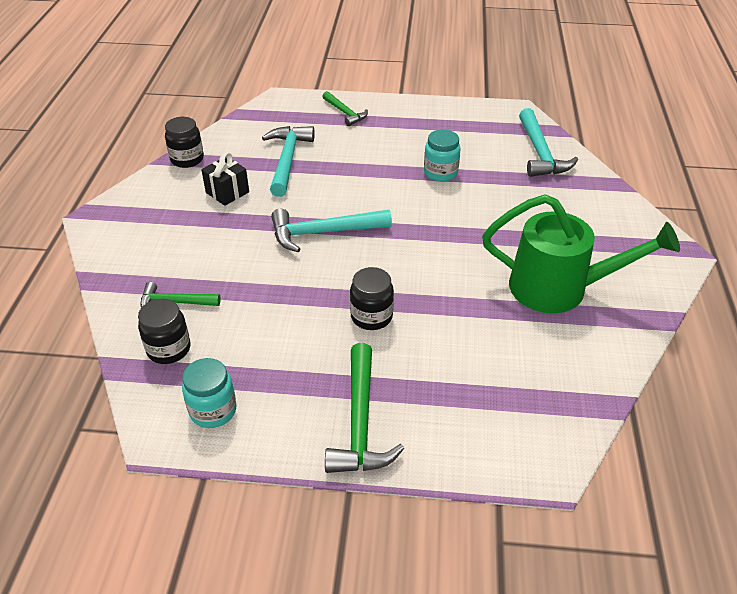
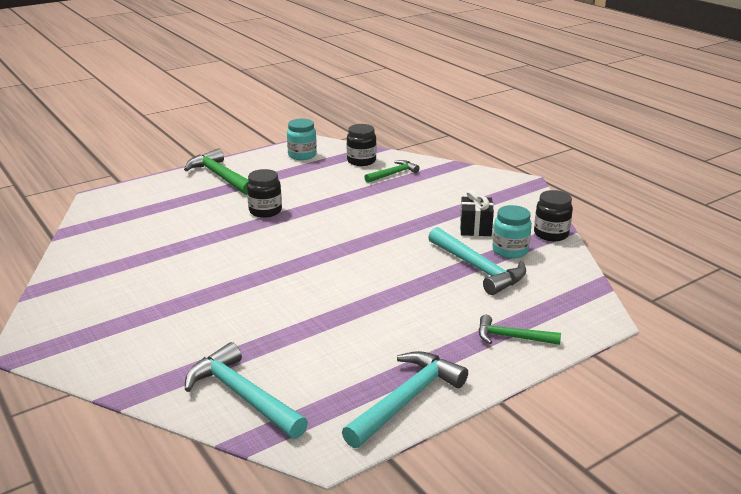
camera: 140 degrees right, 15 degrees down
(323, 232) = (362, 236): turquoise hammer -> turquoise hammer (407, 399)
(440, 173) = (328, 320): turquoise jar -> turquoise jar (510, 250)
(560, 288) = (137, 276): green watering can -> none

